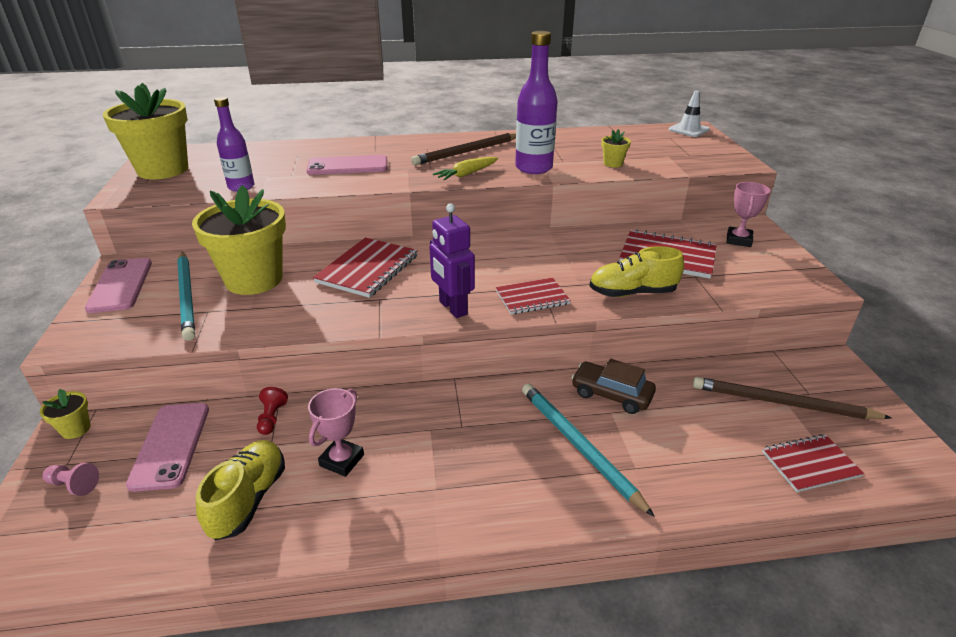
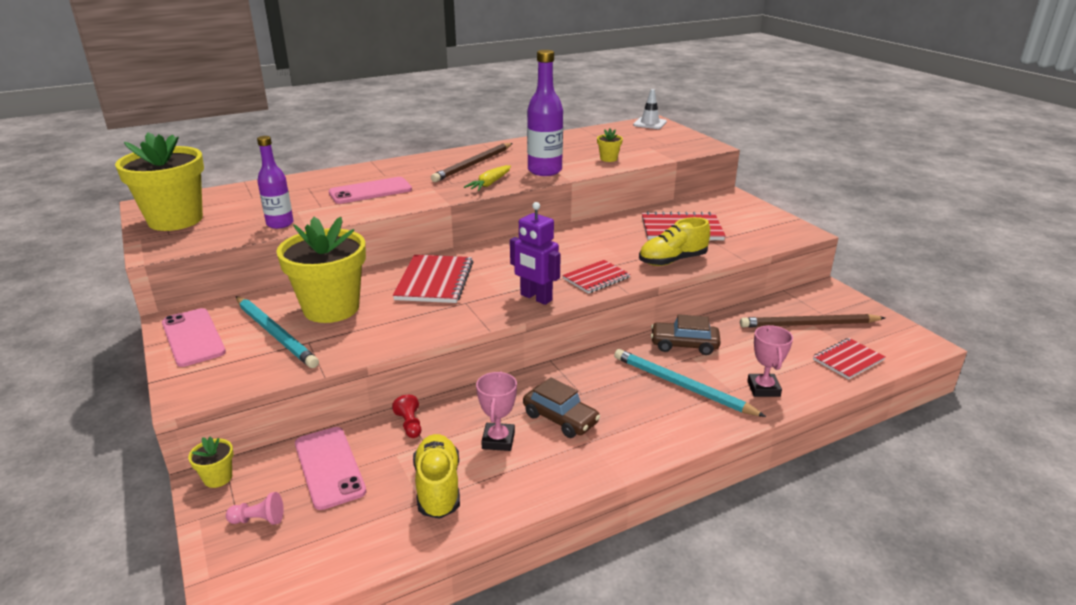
camera: 20 degrees left, 5 degrees down
(420, 452) = (560, 419): none -> brown car
(738, 240) = (727, 208): pink trophy -> pink trophy (763, 388)

